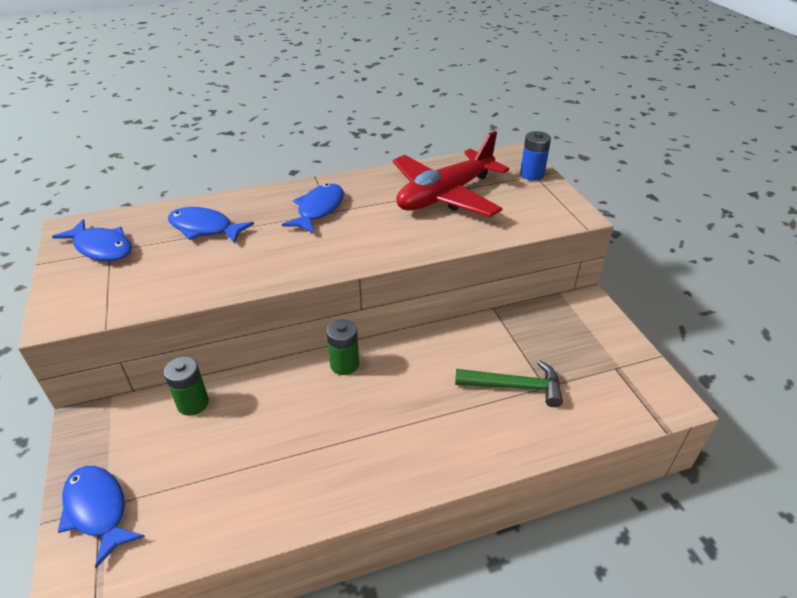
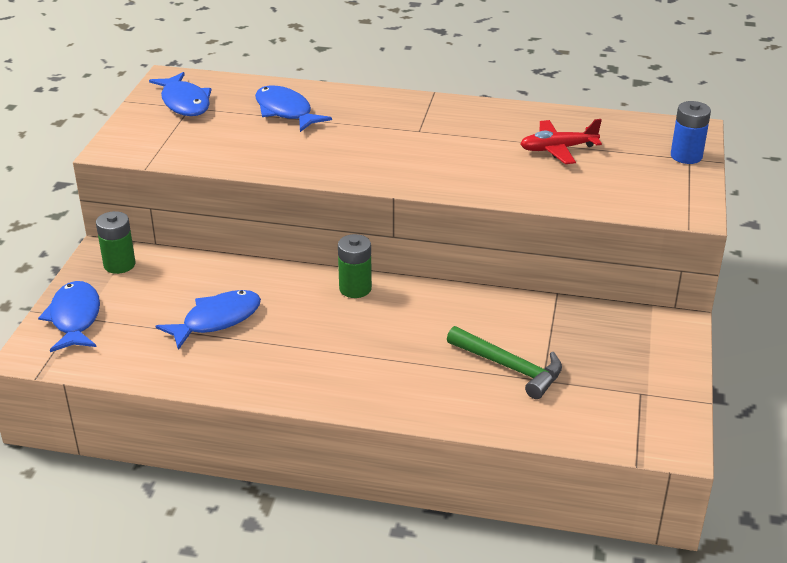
camera: 30 degrees right, 5 degrees down
(193, 403) = (197, 271): green battery -> green battery (119, 264)
(318, 209) = (409, 125): blue fish -> blue fish (217, 320)
(445, 195) = (558, 149): red plane -> red plane, size x0.51

